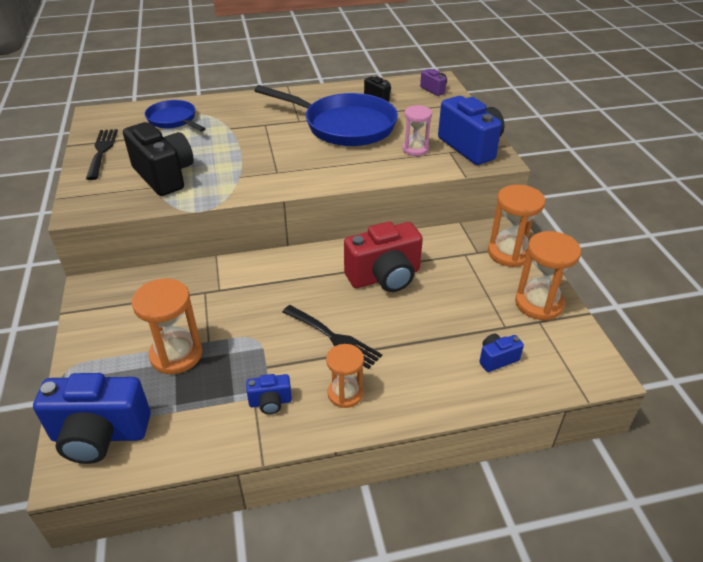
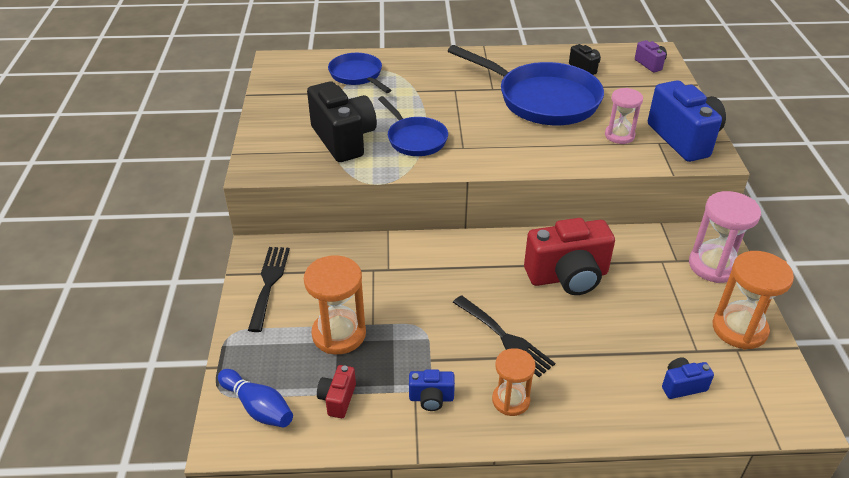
camera: 10 degrees right, 0 degrees up
(100, 435) = (258, 407): blue camera -> blue bowling pin
(102, 151) = (281, 105): black fork -> black fork (269, 283)
(179, 416) = (338, 399): none -> red camera
(231, 169) = (415, 139): none -> blue pan
(509, 253) = (713, 266): orange hourglass -> pink hourglass

